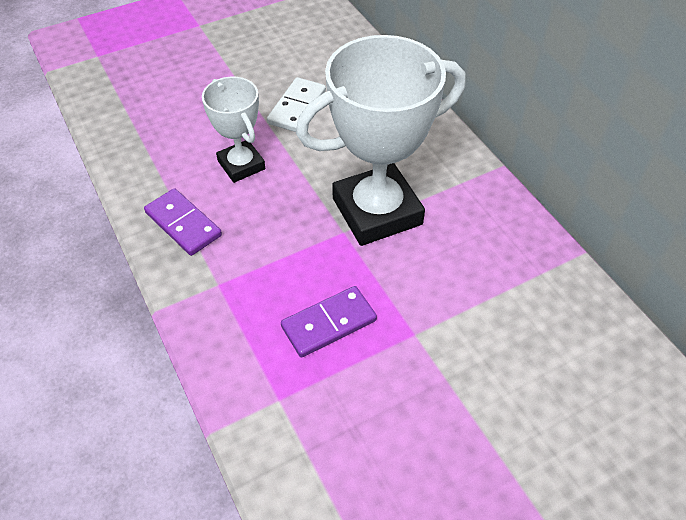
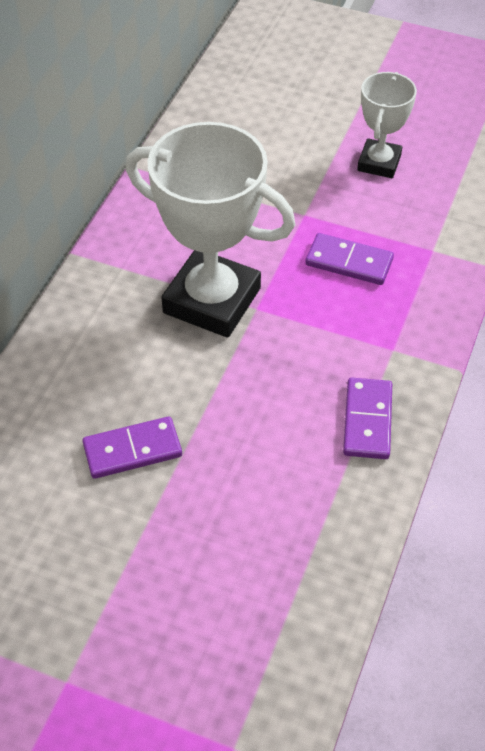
camera: 130 degrees left, 0 degrees up
(241, 165) = (257, 434): white trophy -> white trophy (379, 163)
(297, 107) = (132, 450): white domino -> purple domino

